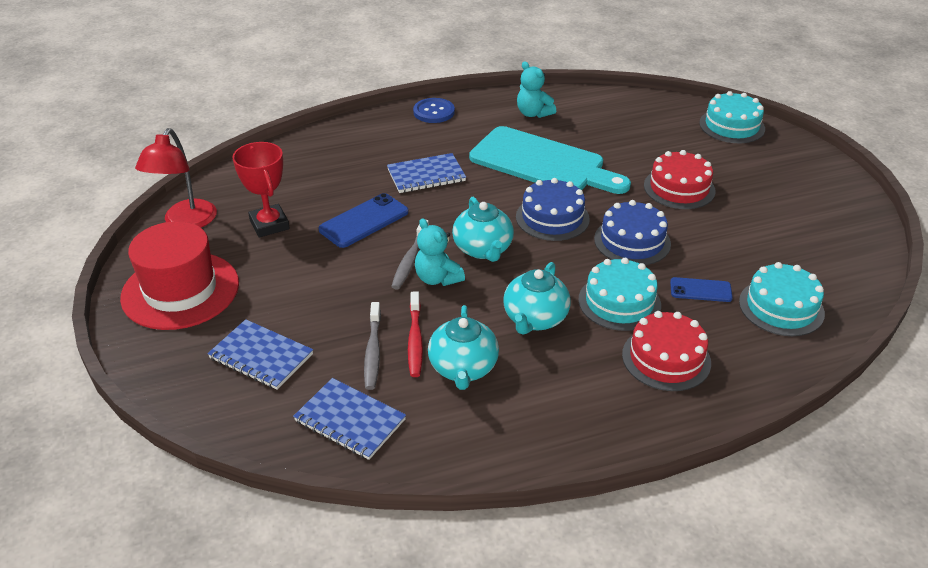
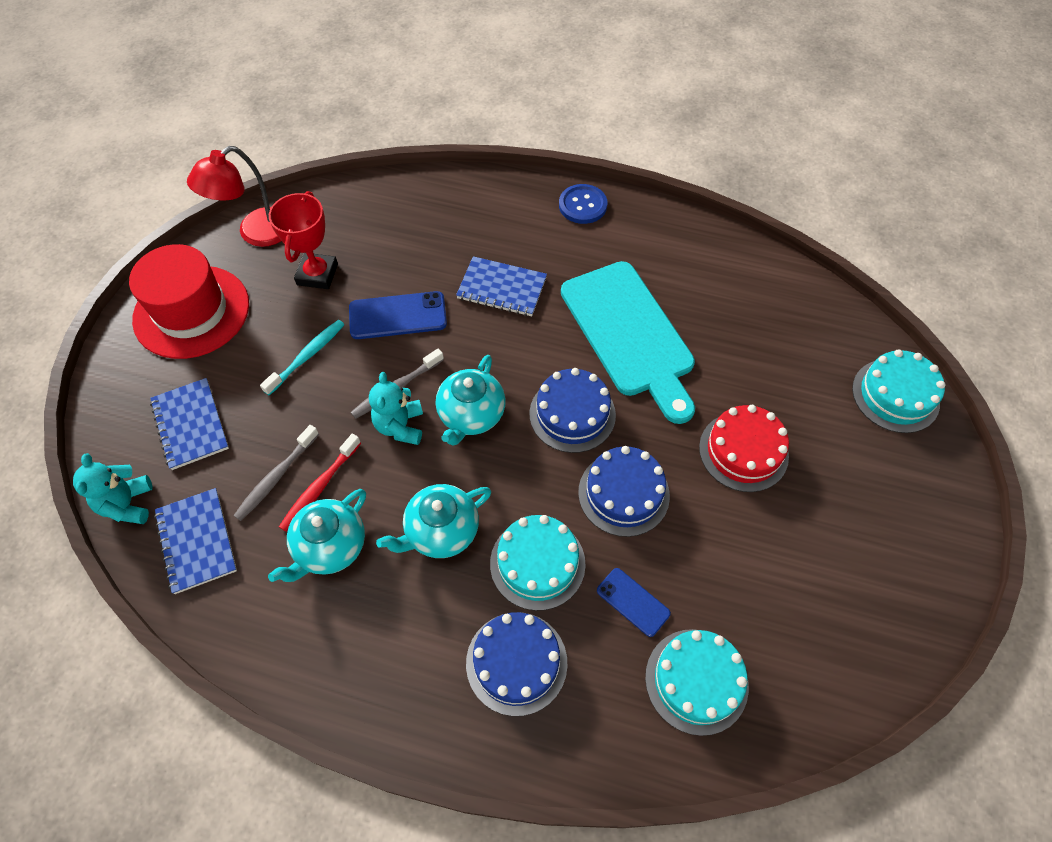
camera: 35 degrees right, 20 degrees up
(316, 273) = (307, 356): none -> turquoise toothbrush
(533, 113) = (682, 259): turquoise teddy bear -> turquoise teddy bear (127, 504)
(666, 358) = (516, 662): red cake -> blue cake

